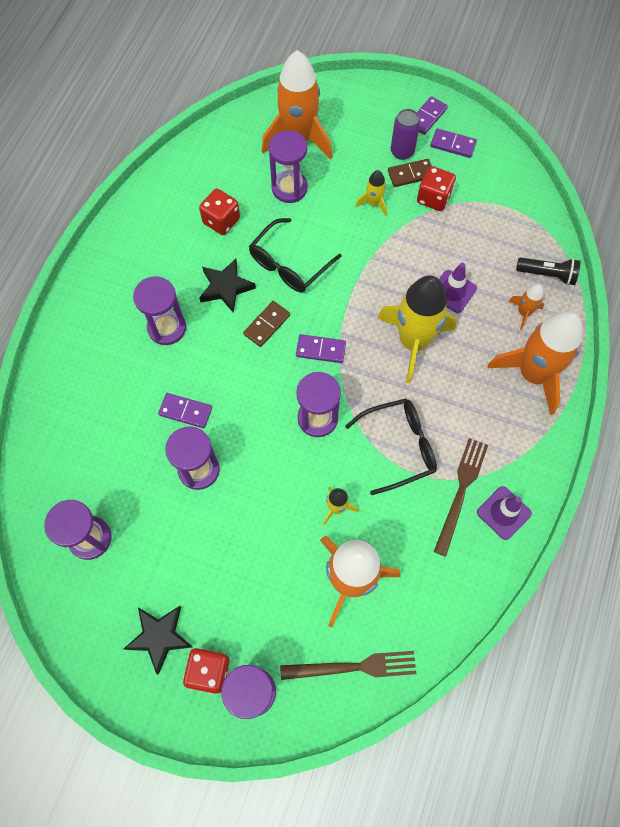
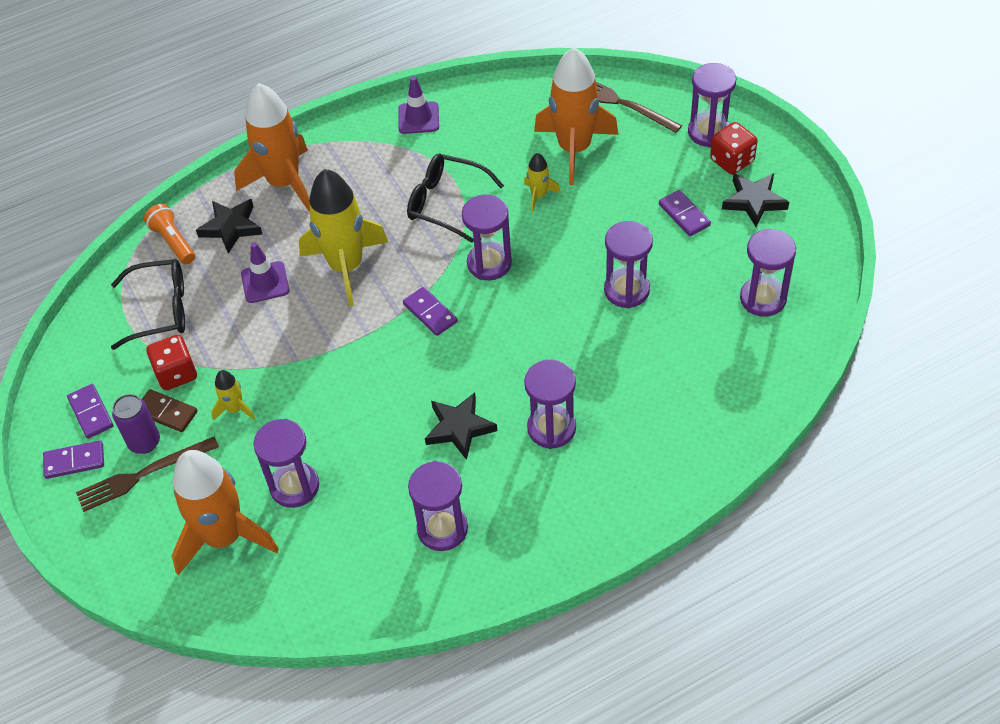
camera: 135 degrees left, 15 degrees down
(180, 224) = (442, 529): none -> purple hourglass
(185, 411) = (598, 342): purple domino -> purple domino (684, 215)
(221, 221) = (397, 501): red dice -> none
(267, 325) = (455, 366): brown domino -> none
(289, 264) = (378, 407): black glasses -> black glasses (161, 310)
(461, 491) = (434, 148): brown fork -> brown fork (143, 475)
(524, 313) = (231, 227): orange rocket -> black star
(547, 275) = (173, 241): black flashlight -> orange flashlight

